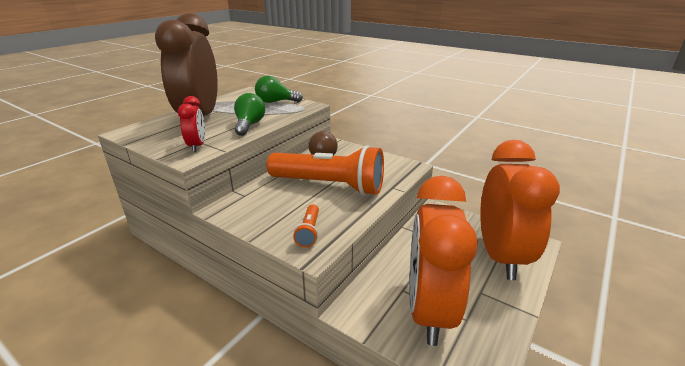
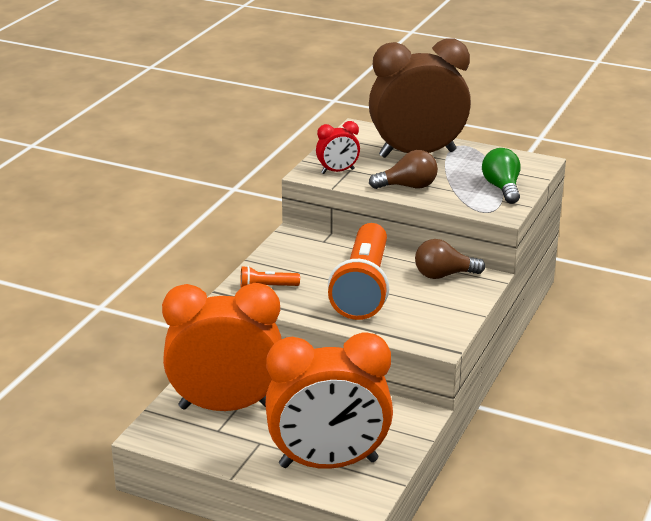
camera: 80 degrees right, 0 degrees up
(249, 125) = (408, 186): green light bulb -> brown light bulb

